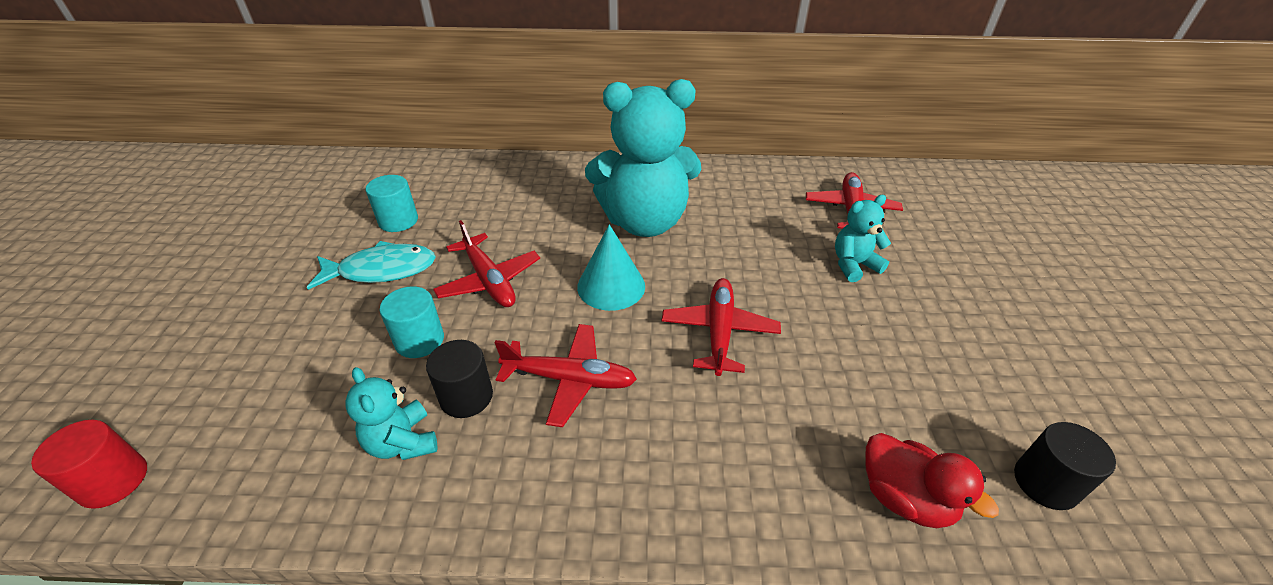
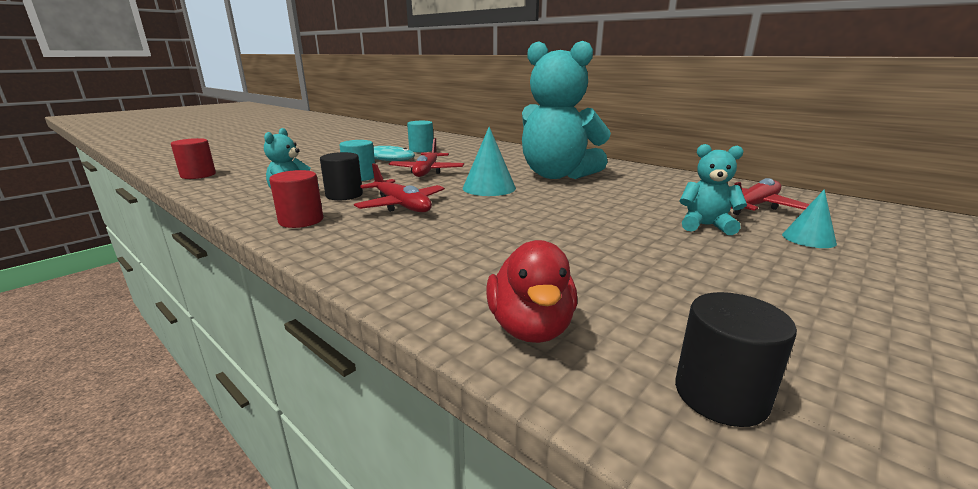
camera: 40 degrees right, 20 degrees down
(501, 486) = (301, 220): none -> red cylinder
(719, 331) = (527, 218): red plane -> none
(924, 250) = (808, 239): none -> turquoise cone

